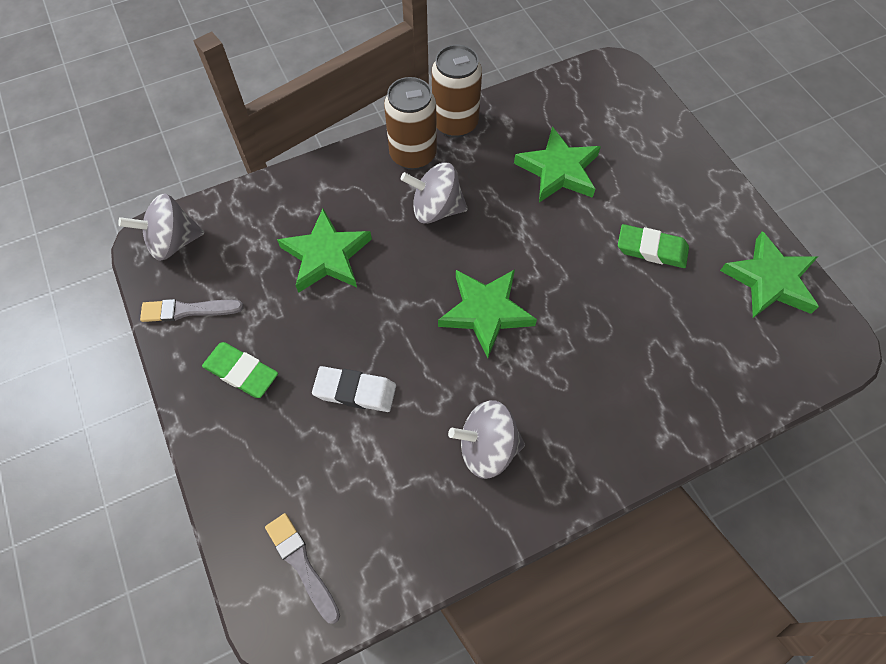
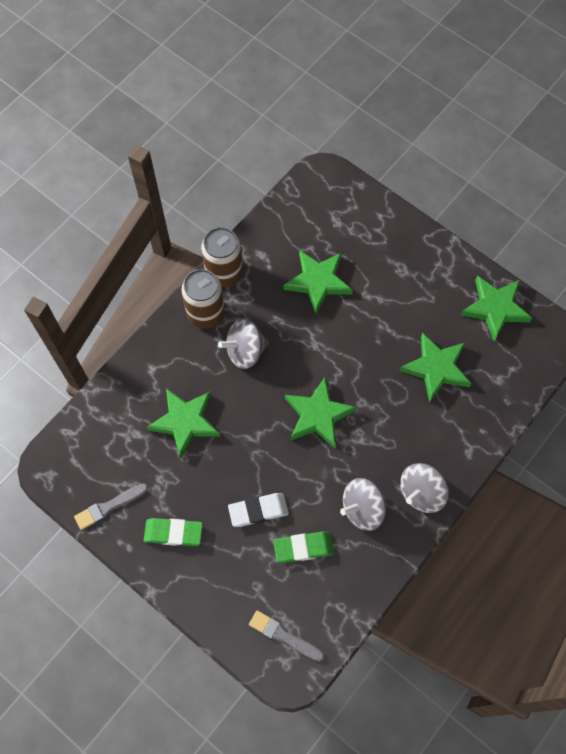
camera: 25 degrees left, 5 degrees up
(173, 242) = (66, 461): grey spinning top -> grey spinning top (421, 493)
(651, 249) = (409, 318): green eraser -> green eraser (303, 548)
(662, 319) = (436, 368): none -> green star

